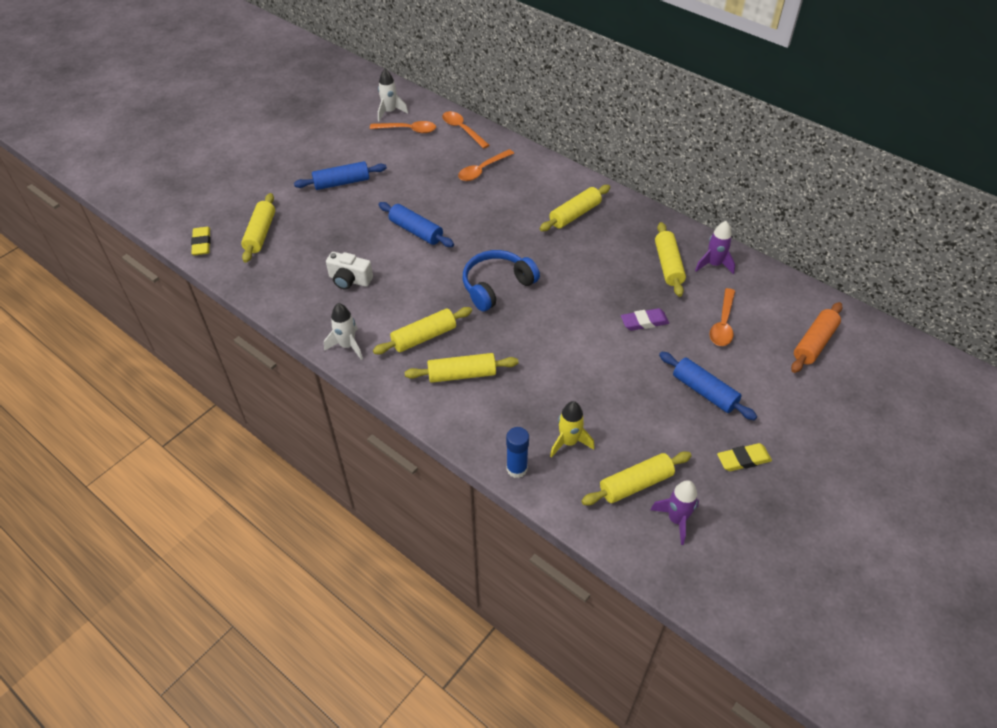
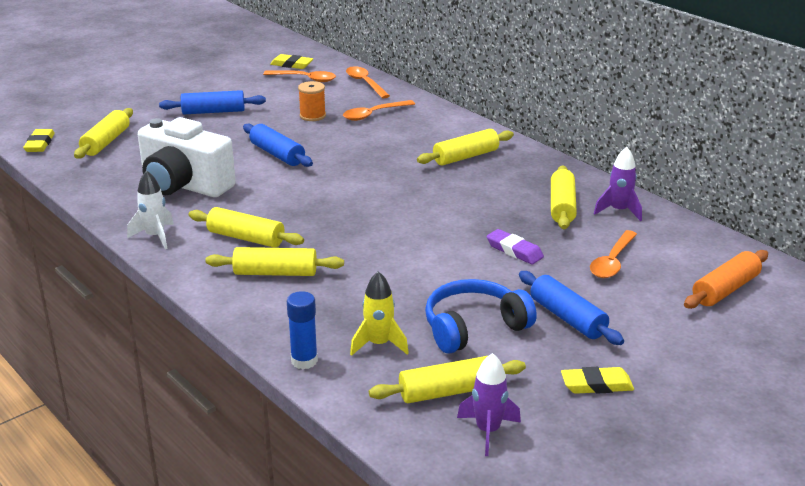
camera: 10 degrees right, 20 degrees down
(349, 280) = (184, 185): white camera -> white camera, size x1.90
(390, 112) = (291, 65): white rocket -> yellow eraser
(424, 337) = (246, 238): yellow rolling pin -> yellow rolling pin turned 45 degrees clockwise
(430, 178) = (312, 116): none -> orange spool
(497, 286) = (349, 205): blue headphones -> blue headphones (473, 327)
(644, 322) = (514, 251): purple eraser -> purple eraser turned 45 degrees clockwise

